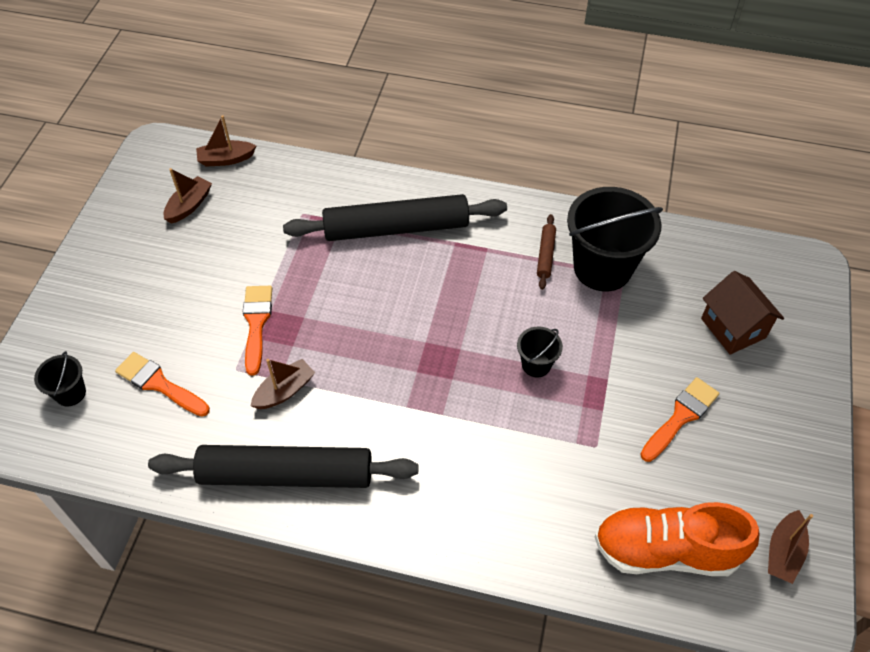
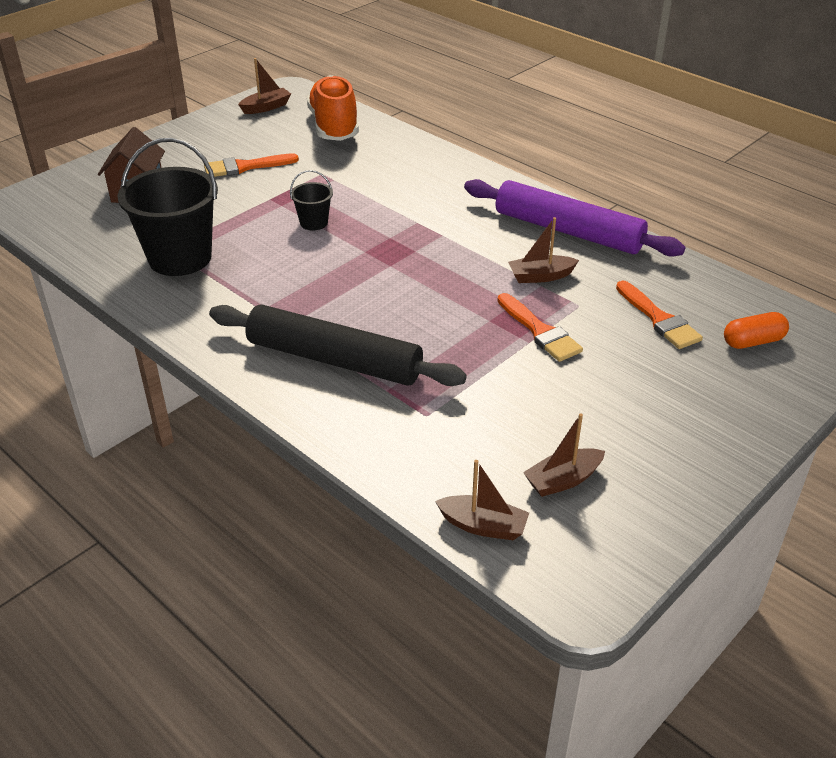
camera: 150 degrees left, 15 degrees down
(70, 393) = (753, 342): black bucket -> orange capsule
(256, 323) = (540, 331): orange brush -> orange brush turned 60 degrees counterclockwise
(286, 474) = (568, 231): black rolling pin -> purple rolling pin
(545, 255) = (216, 284): brown rolling pin -> none
(666, 551) = (334, 127): orange shoe -> orange shoe turned 135 degrees counterclockwise

